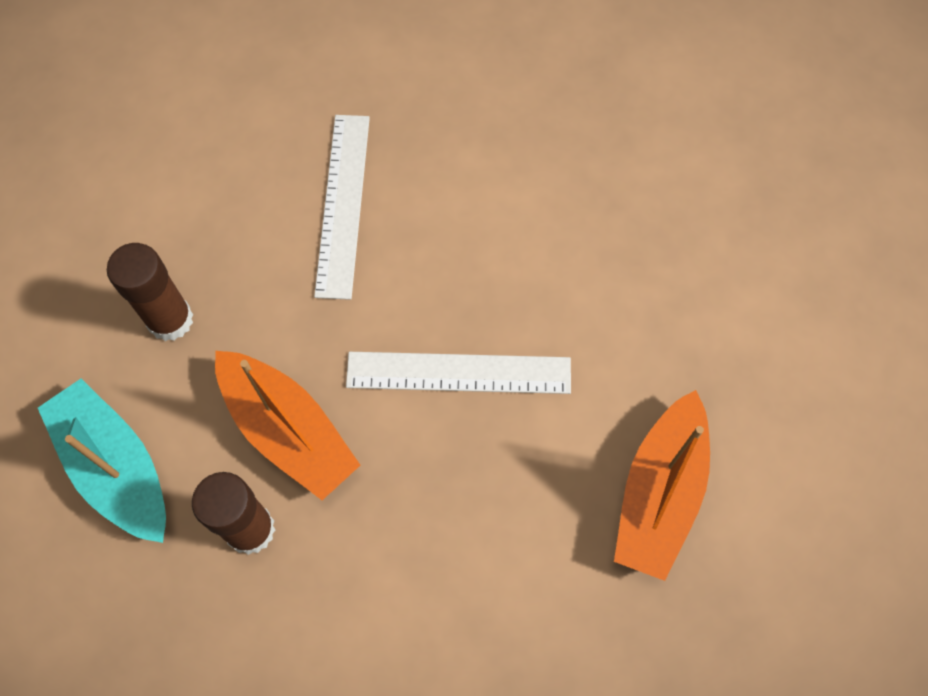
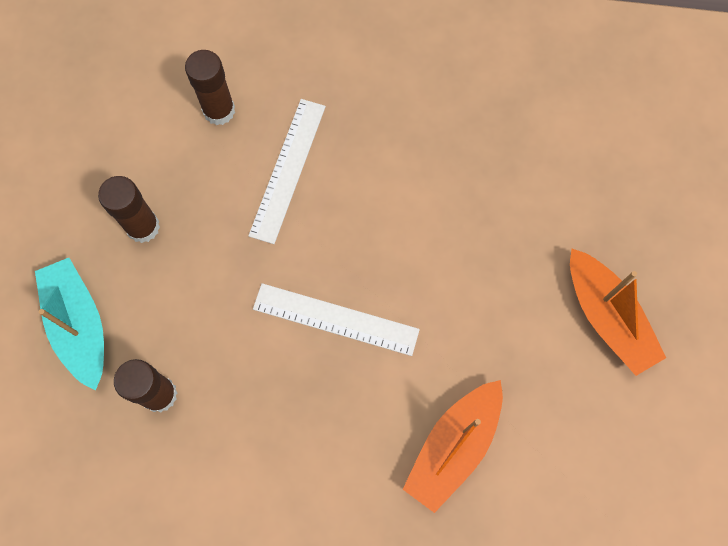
camera: 15 degrees right, 5 degrees up
(233, 153) = (219, 110): none -> brown glue stick
(288, 431) = (204, 330): orange boat -> orange boat (607, 317)

